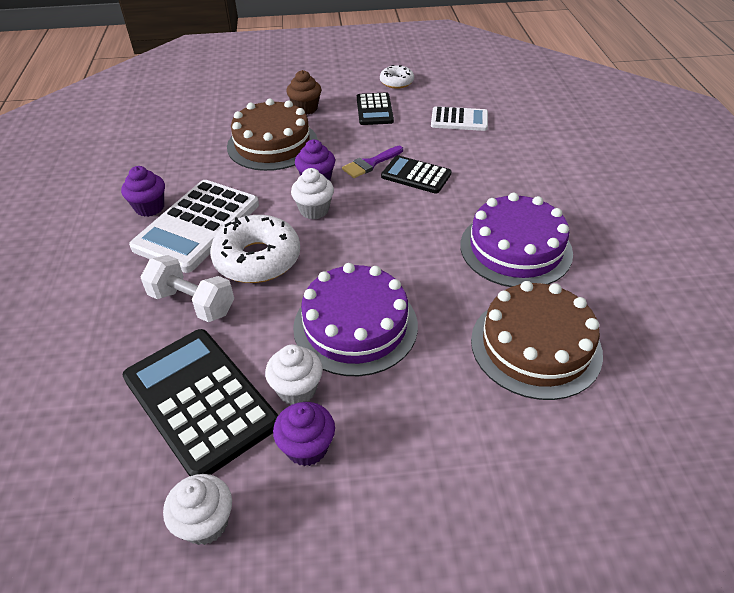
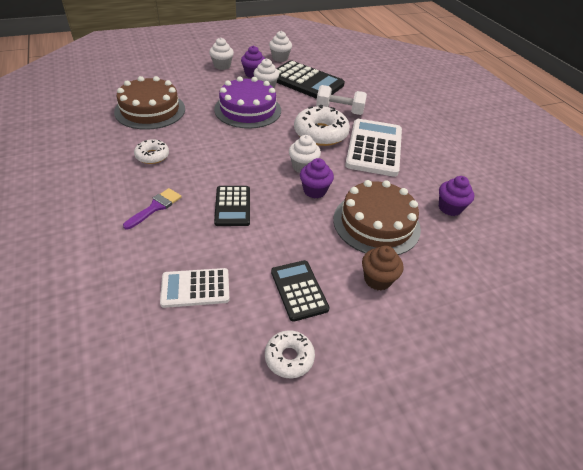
camera: 160 degrees right, 0 degrees up
(149, 207) = (417, 156): purple cupcake -> purple cupcake (450, 208)
(370, 164) = (276, 213): purple brush -> purple brush (155, 207)
(375, 499) = (222, 66): none -> white cupcake
(416, 175) = (232, 206): black calculator -> black calculator turned 75 degrees clockwise
(515, 249) = (152, 156): purple cake -> white donut

